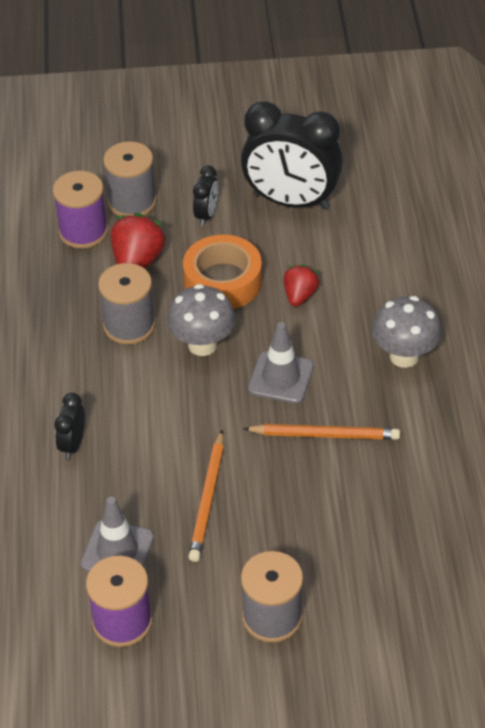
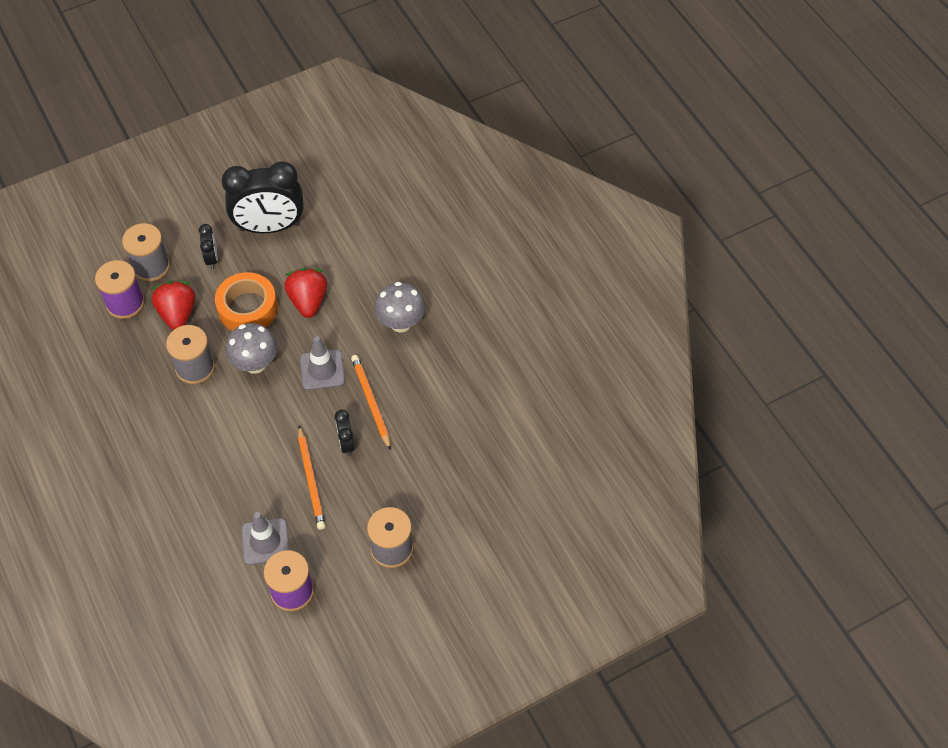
camera: 25 degrees left, 10 degrees up
(72, 444) = (196, 474): black clock -> black clock (346, 443)
(299, 295) = (308, 301): red strawberry -> red strawberry, size x1.55
(324, 434) = (371, 402): orange pencil -> orange pencil turned 90 degrees counterclockwise

